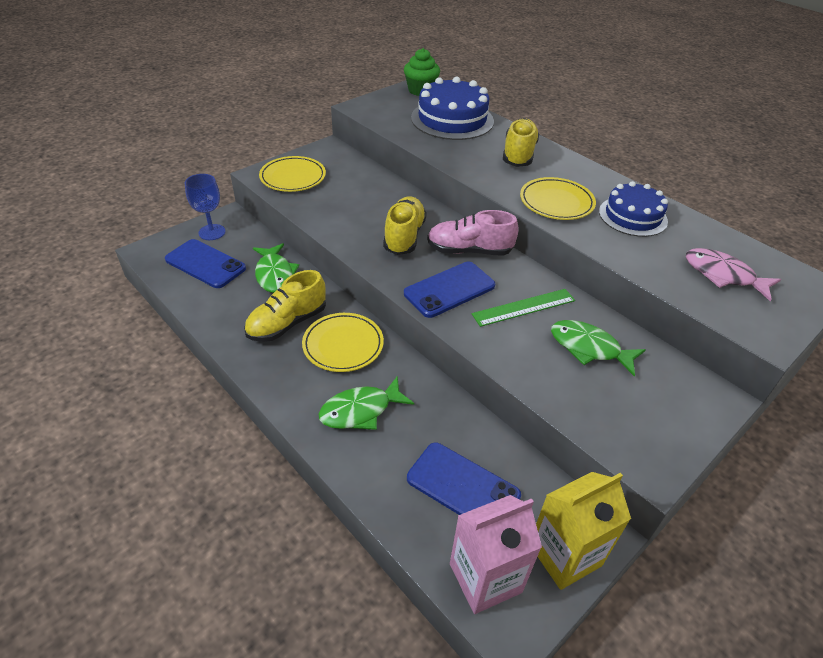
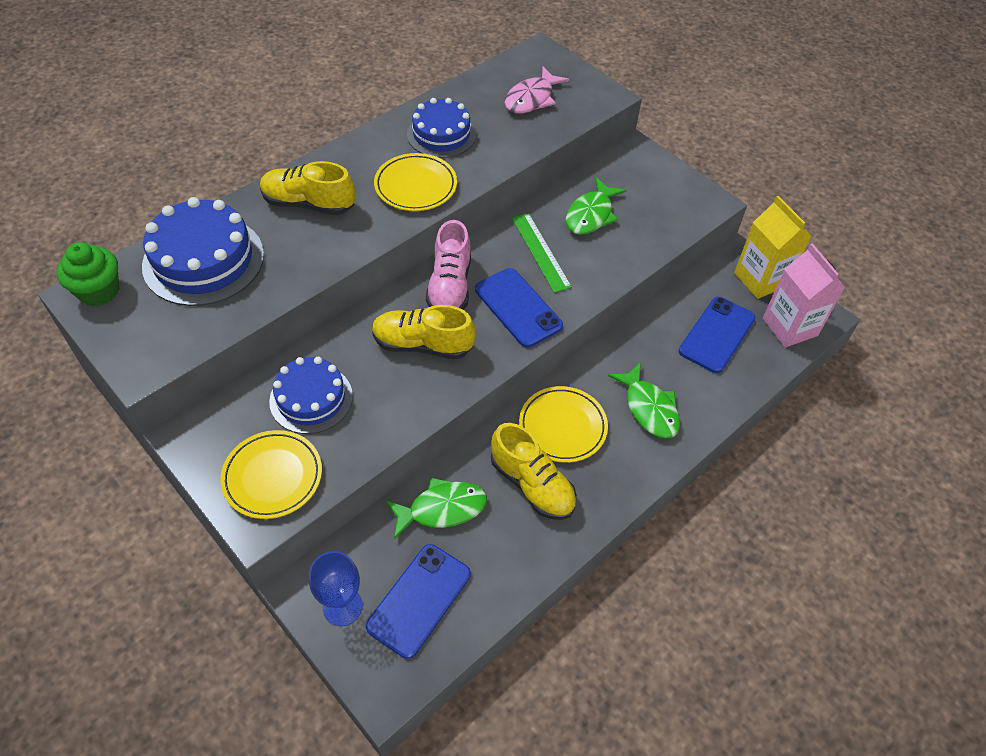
camera: 90 degrees left, 10 degrees up
(354, 189) = (311, 398): none -> blue cake

